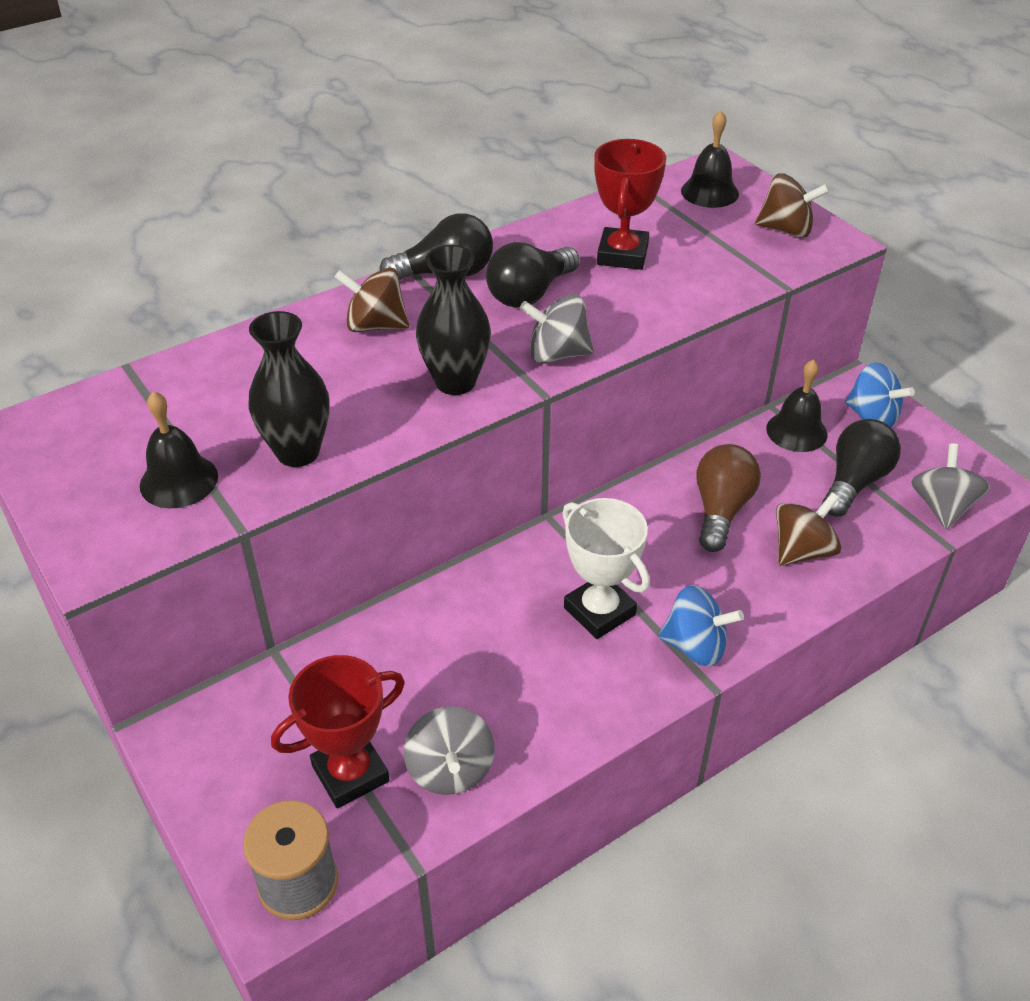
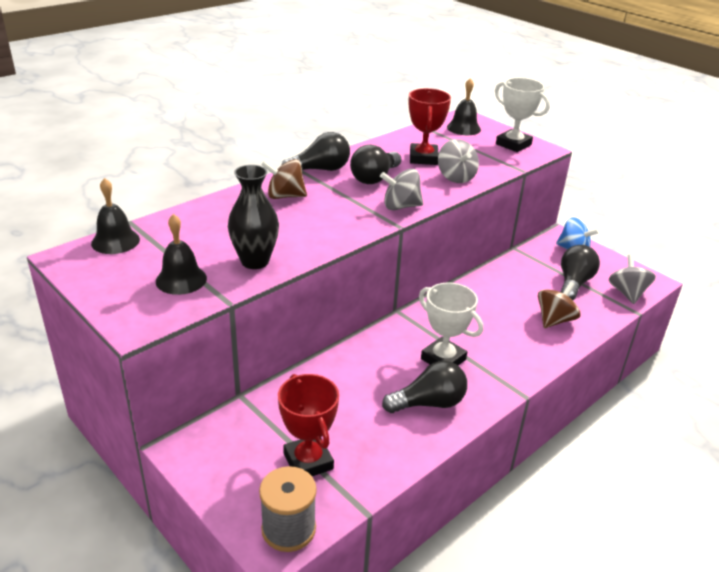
camera: 10 degrees left, 10 degrees down
(350, 773) = (308, 461): red trophy -> red trophy turned 75 degrees counterclockwise
(450, 769) = (373, 454): grey spinning top -> grey spinning top (456, 177)
(455, 382) = (343, 222): black vase -> none
(557, 689) = (429, 403): none -> black light bulb
(695, 646) = (507, 374): blue spinning top -> none
(721, 509) = (500, 301): brown light bulb -> none
(786, 230) = (513, 144): brown spinning top -> white trophy
(796, 431) = (532, 259): black bell -> black bell (115, 241)

